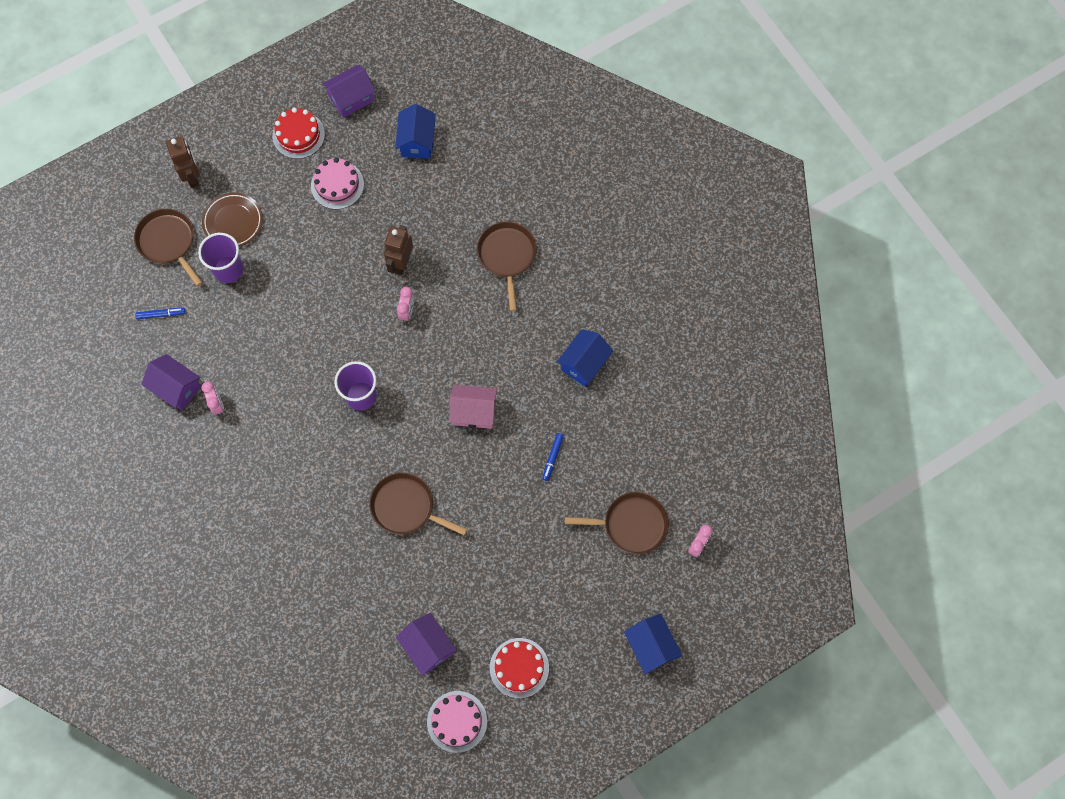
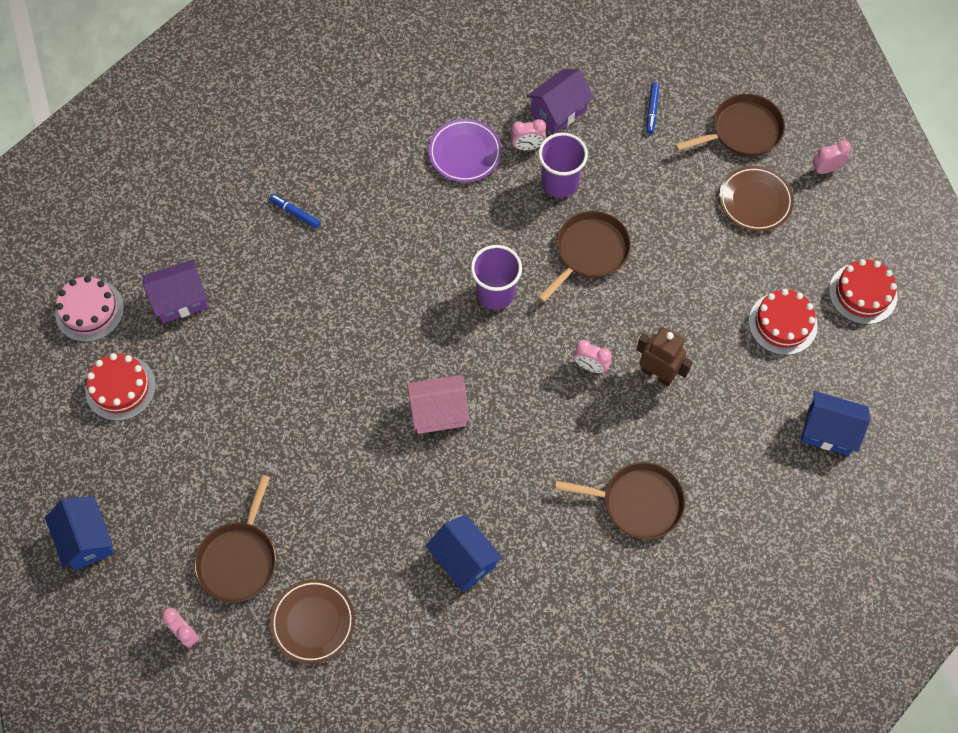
camera: 105 degrees right, 5 degrees down
(192, 176) = (825, 169): brown robot -> pink clock
(228, 269) = (693, 186): purple cup -> purple cup (560, 183)
(234, 453) = (465, 153): none -> purple plate
(337, 185) = (782, 323): pink cake -> red cake
(351, 98) = (906, 365): purple house -> none
(406, 507) = (346, 312): brown pan -> brown pan (589, 252)
(474, 412) = (438, 412): pink house -> pink house turned 60 degrees clockwise
(552, 457) = (353, 488): blue marker -> blue marker (295, 213)
(650, 646) = (87, 539): blue house -> blue house turned 75 degrees clockwise
(661, 456) = (313, 622): none -> brown plate

